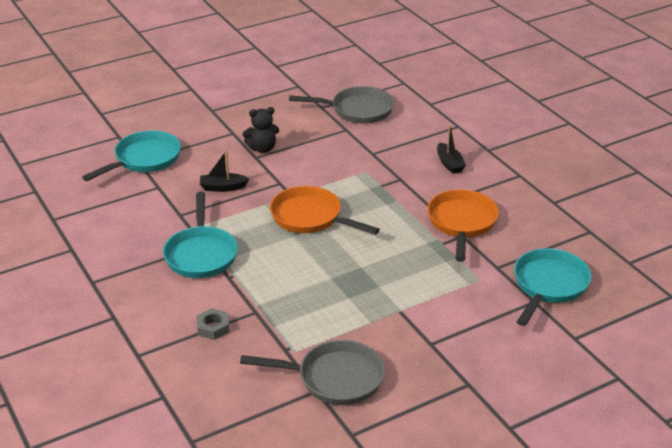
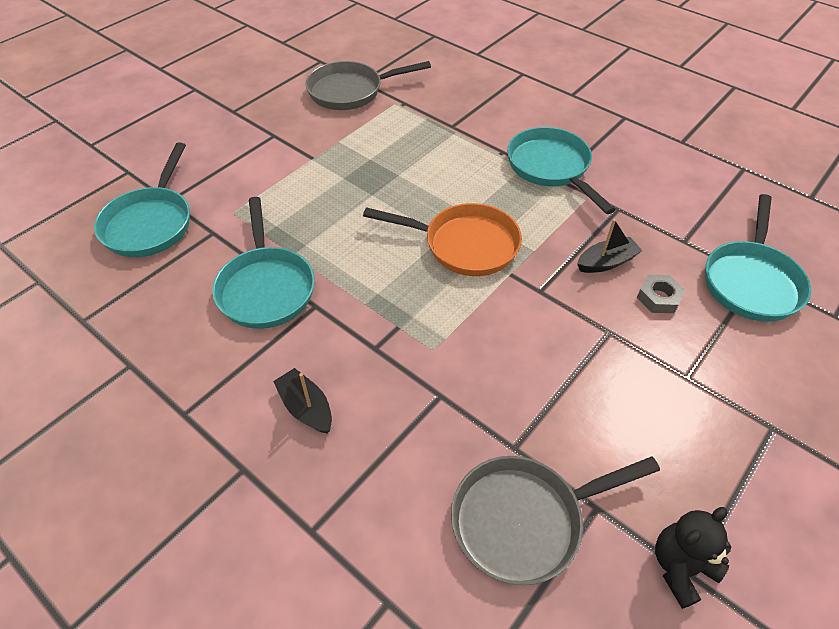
camera: 160 degrees right, 15 degrees up
(213, 327) = (479, 105): grey nut -> grey nut (658, 298)
(262, 148) = (614, 353): black teddy bear -> black teddy bear (681, 567)
(461, 223) = (266, 288): orange pan -> turquoise pan

